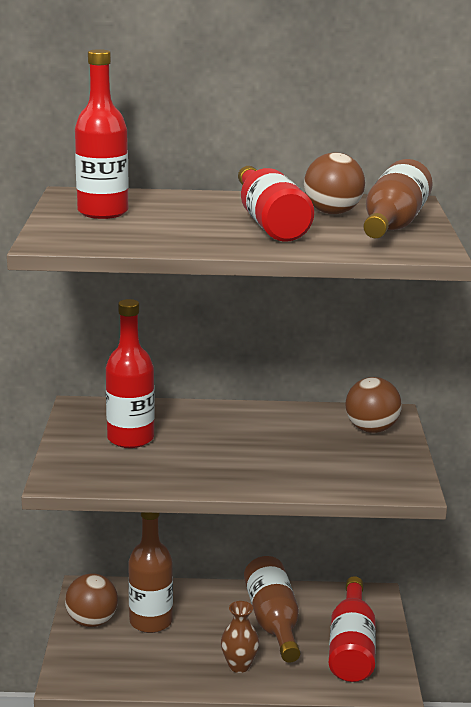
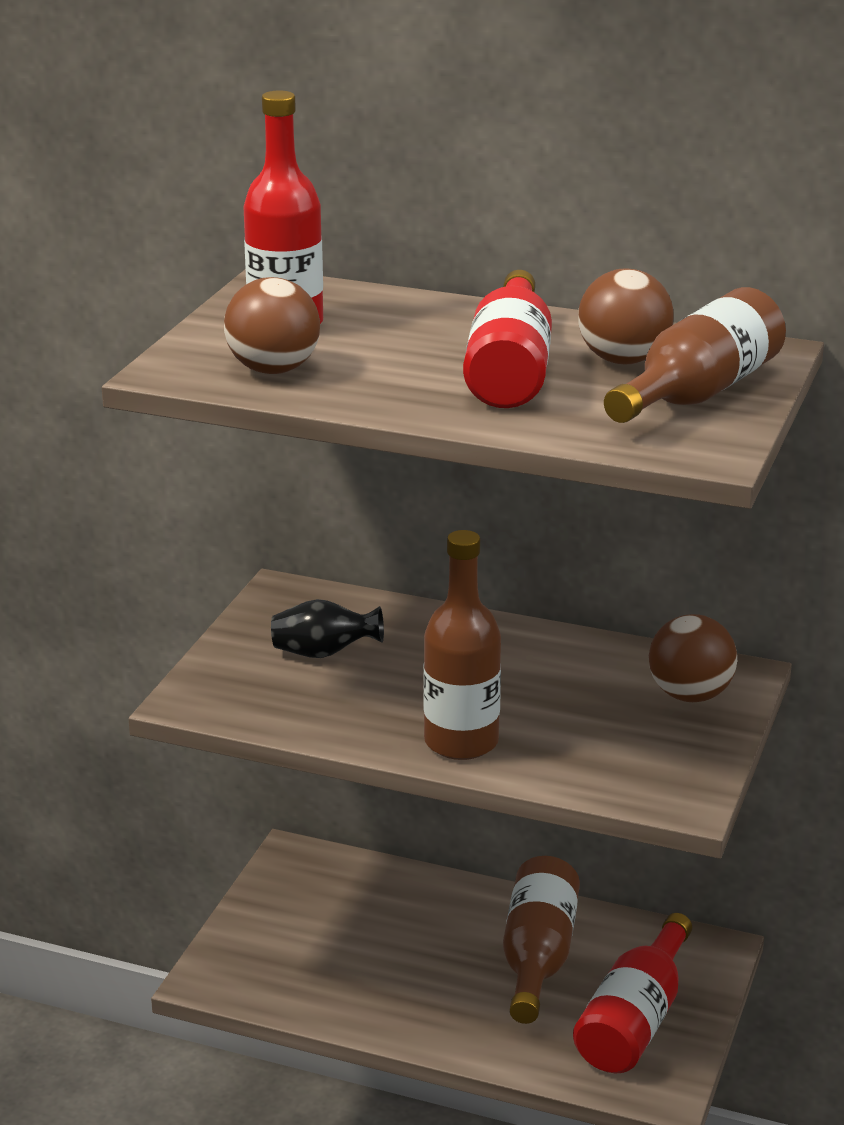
camera: 20 degrees right, 5 degrees up
(92, 621) = (278, 904): brown ball -> brown ball (273, 370)
(130, 438) = (324, 653): red bottle -> black vase
(151, 621) = (360, 921): brown bottle -> brown bottle (461, 742)
(239, 665) = (454, 1012): brown vase -> none

